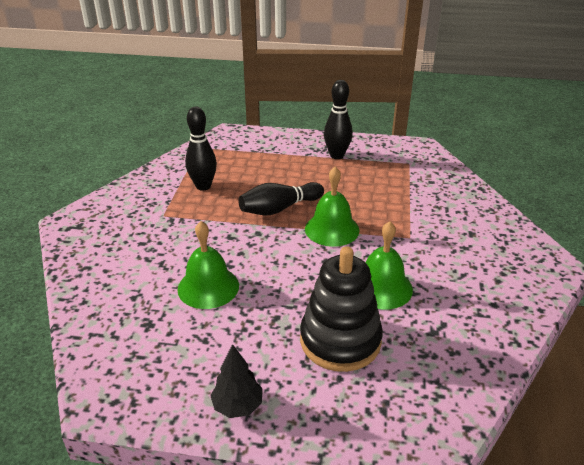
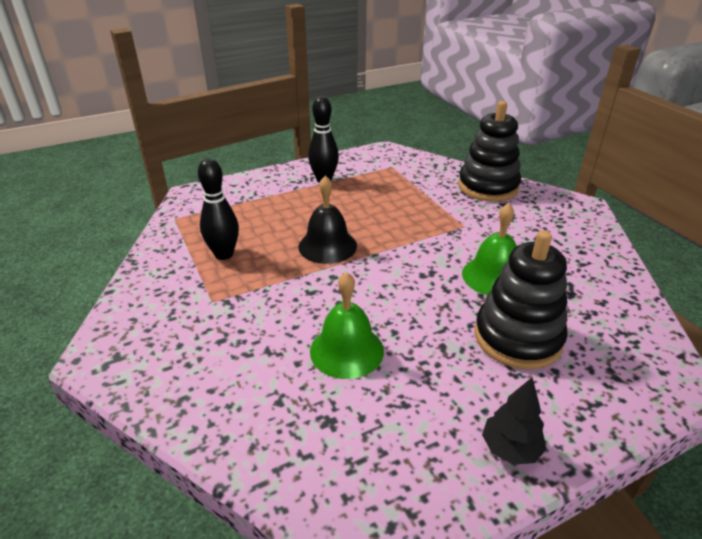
camera: 35 degrees left, 0 degrees up
(279, 209) = (327, 246): black bowling pin -> black bell
(332, 229) = (396, 245): green bell -> none
(477, 212) = (488, 187): none -> black stacking toy

